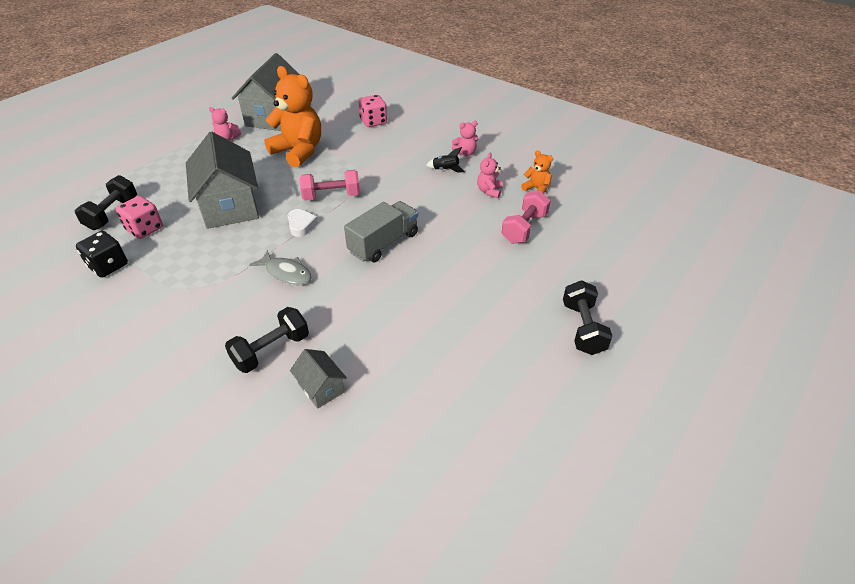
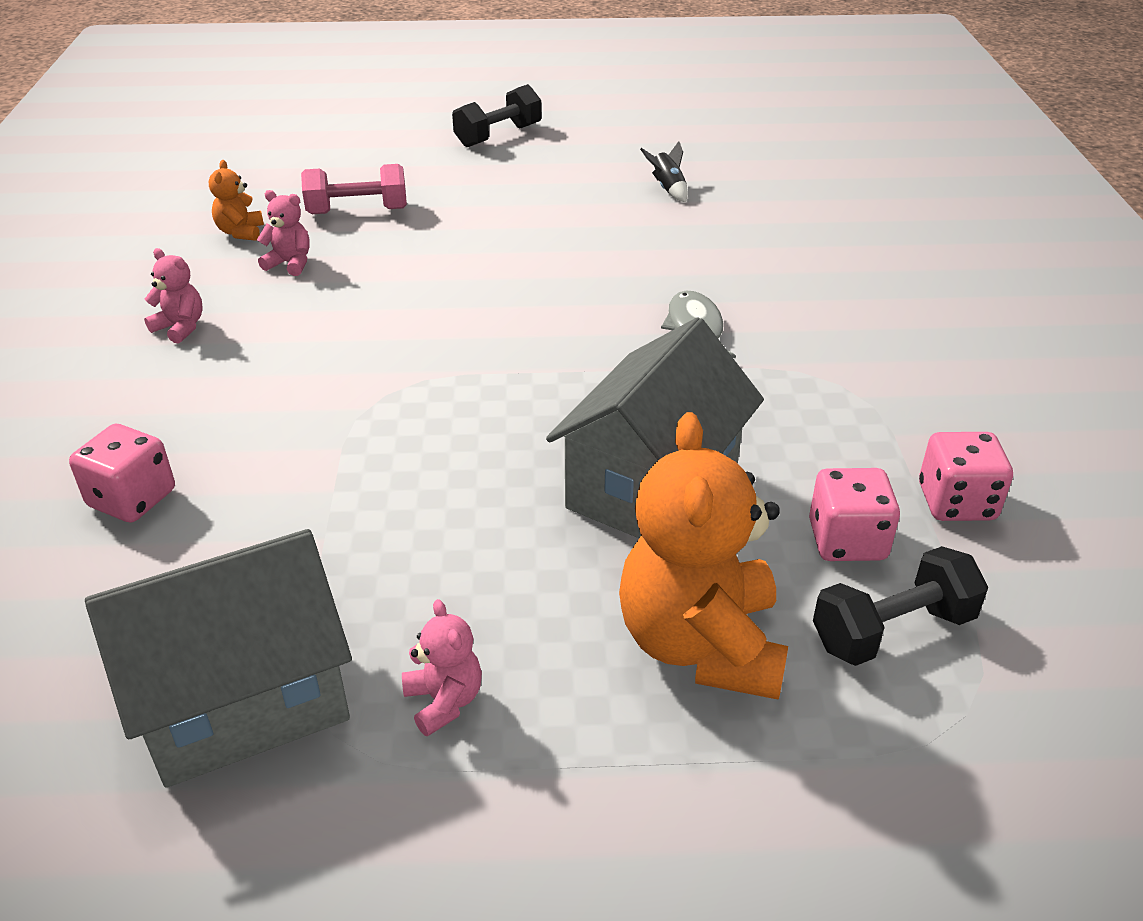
camera: 130 degrees left, 5 degrees down
(108, 266) = (956, 502): black dice -> pink dice
(271, 350) = (805, 269): black dumbbell -> none
(299, 151) = (376, 528): orange teddy bear -> orange teddy bear (701, 644)
(301, 225) = (589, 377): white heart -> none
(321, 388) = (788, 220): grey house -> none
(331, 196) = (479, 393): pink dumbbell -> none
(383, 243) = (528, 289): grey truck -> none
(445, 170) = (263, 323): black rocket -> black rocket (668, 189)
(489, 191) = (290, 263): pink teddy bear -> pink teddy bear turned 135 degrees counterclockwise

